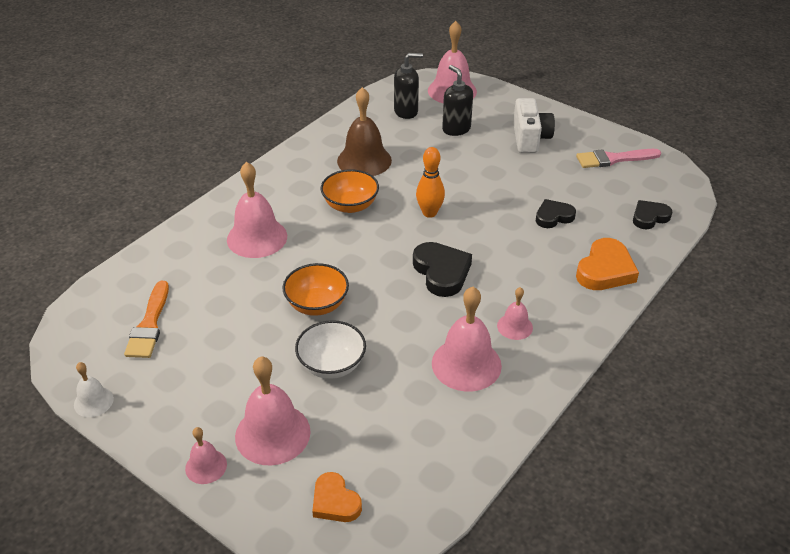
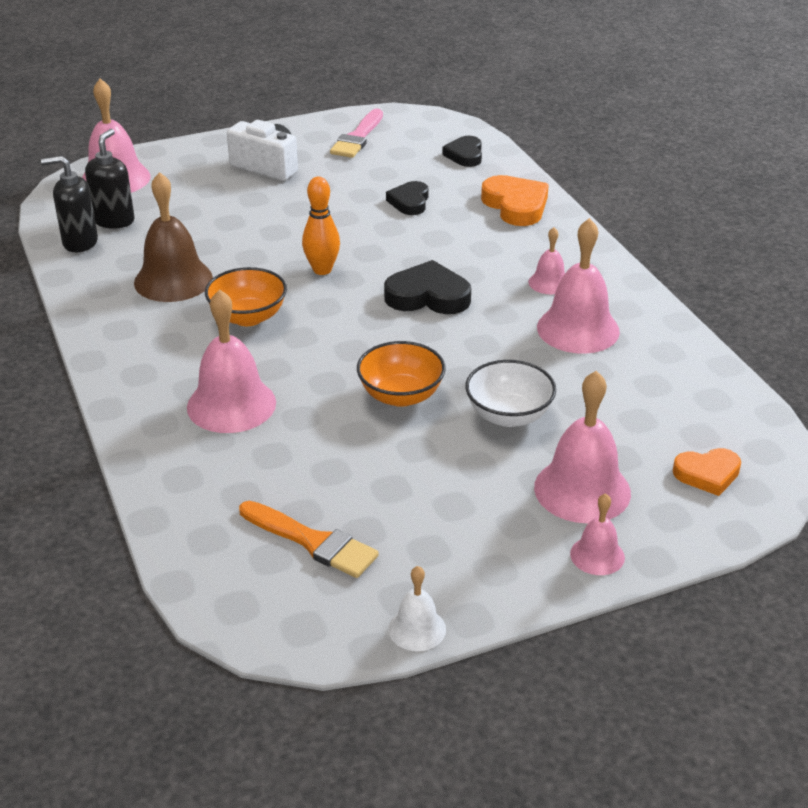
camera: 60 degrees left, 5 degrees down
(456, 129) = (192, 202): black soap dispenser -> black soap dispenser (79, 242)

